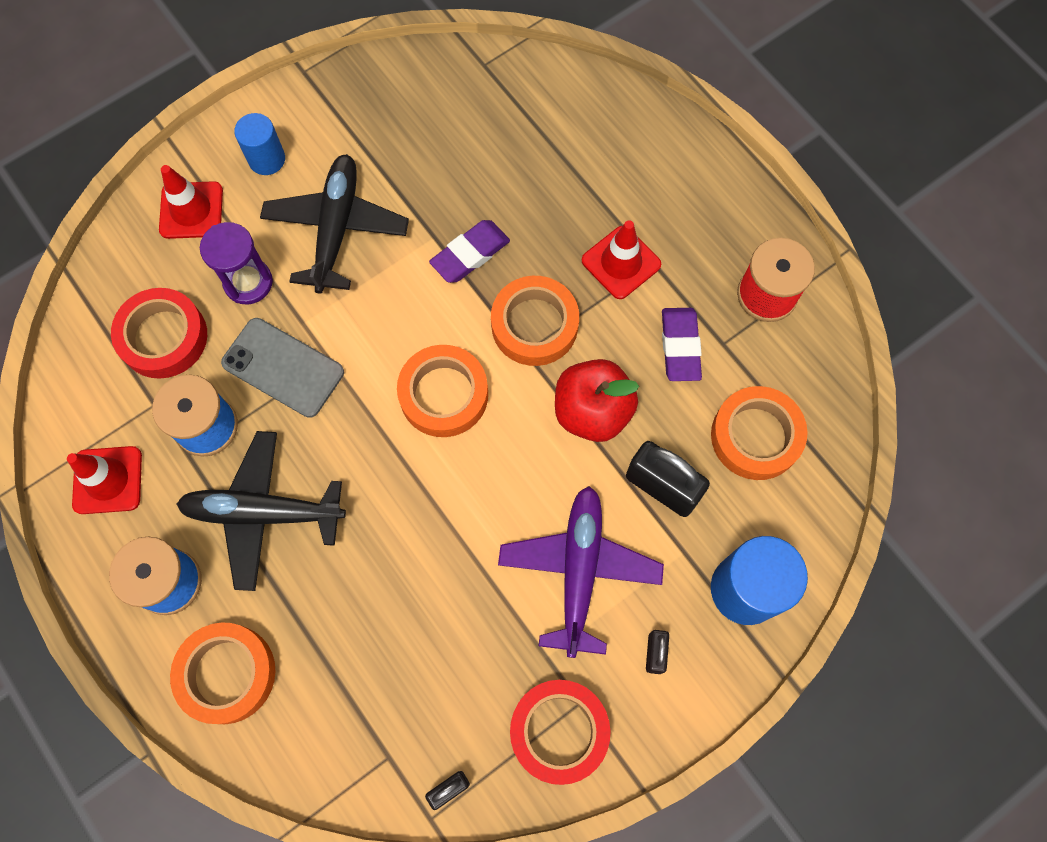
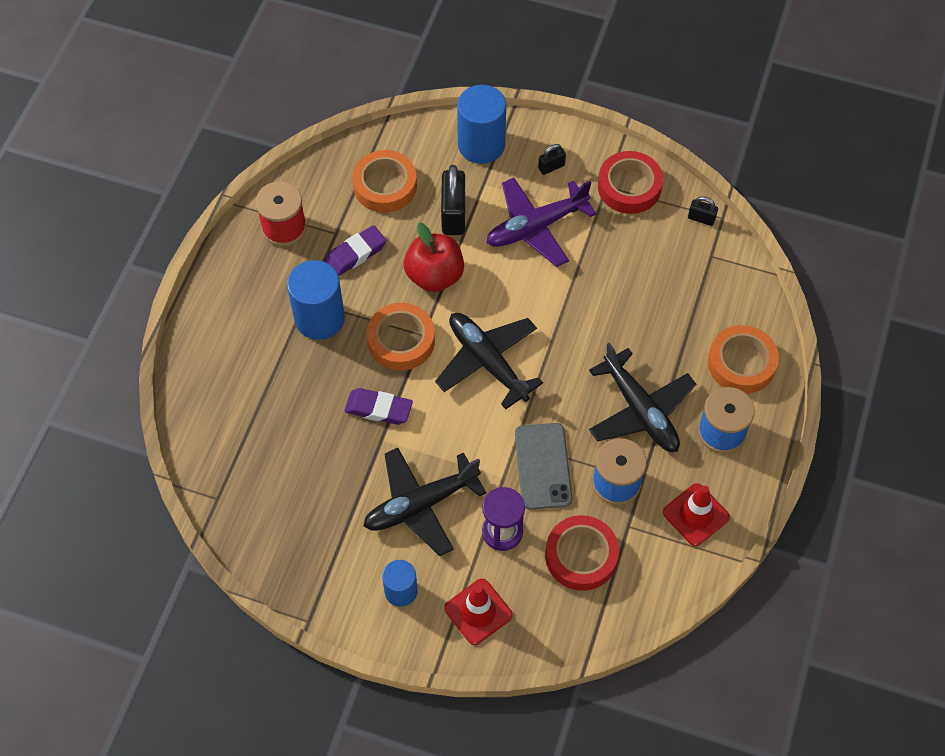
camera: 125 degrees left, 10 degrees down
(444, 394) = (487, 361): orange tape -> black plane
(621, 262) = (319, 318): red traffic cone -> blue cylinder

